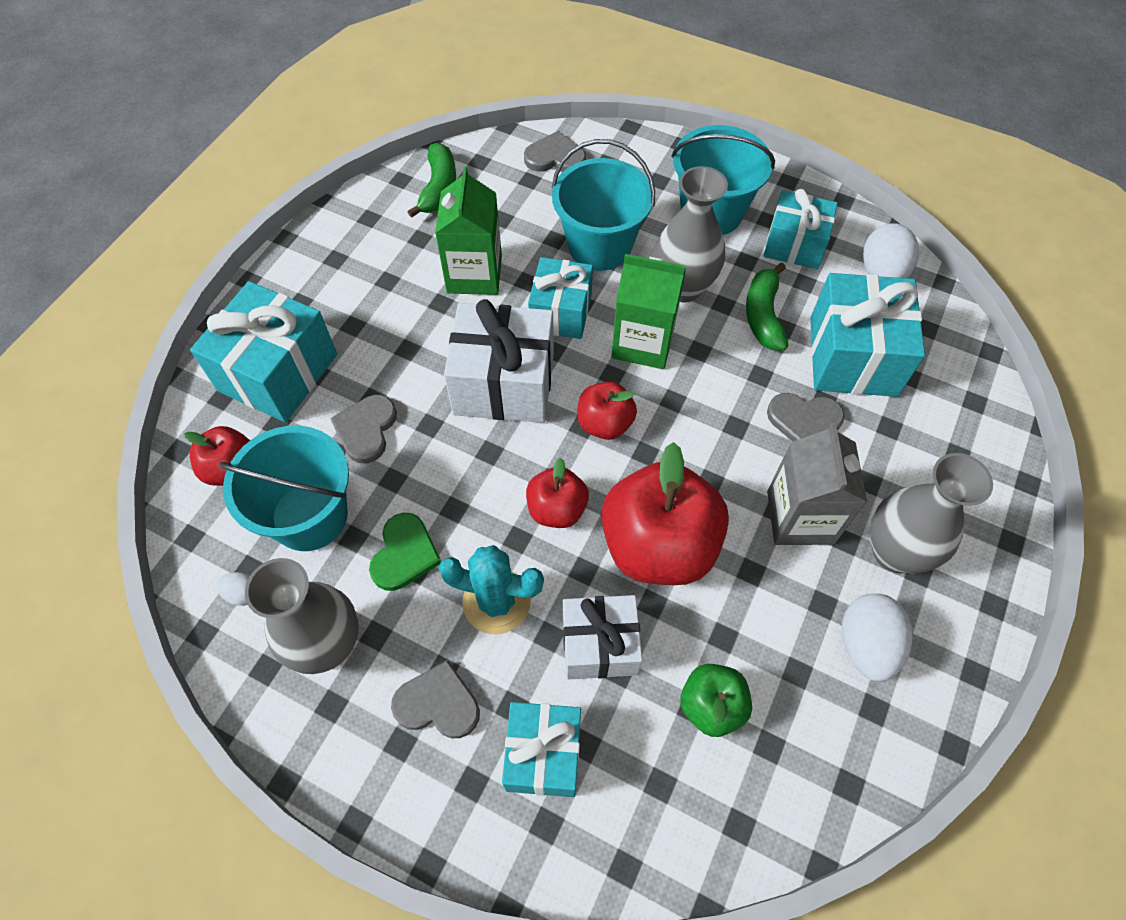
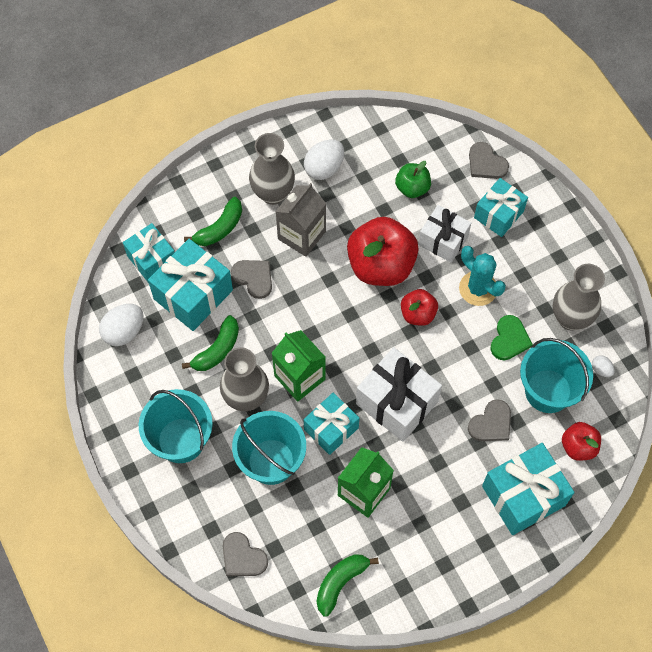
camera: 145 degrees left, 5 degrees up
(404, 554) = (509, 339): green heart -> green heart turned 150 degrees clockwise
(438, 703) = (532, 262): grey heart -> grey heart (486, 163)
(605, 423) = (359, 343): red apple -> none
(794, 245) = (154, 383): turquoise gift -> turquoise gift (152, 259)
(909, 456) = (220, 228): none -> green banana

